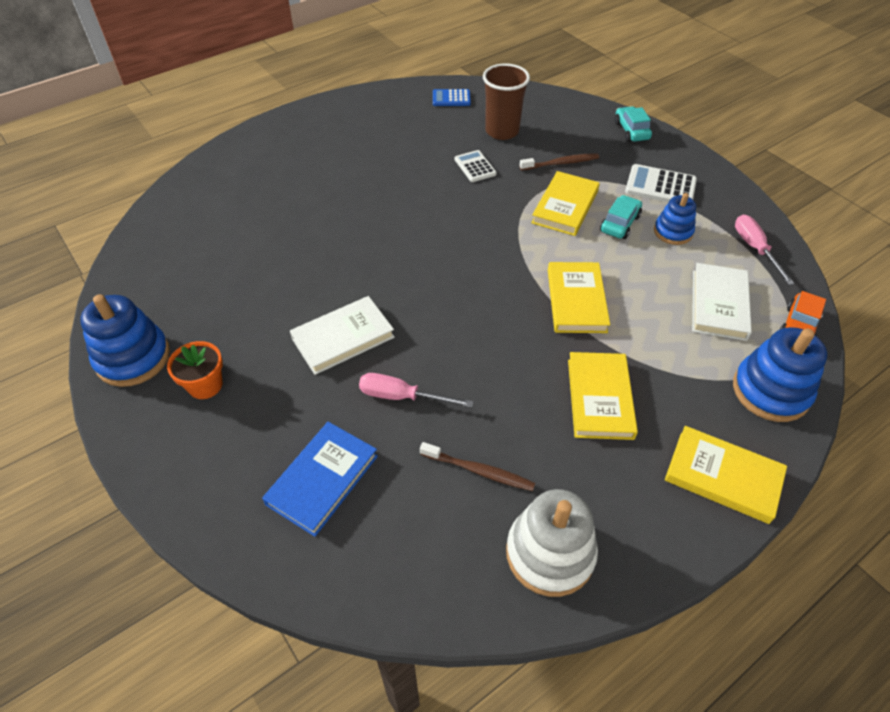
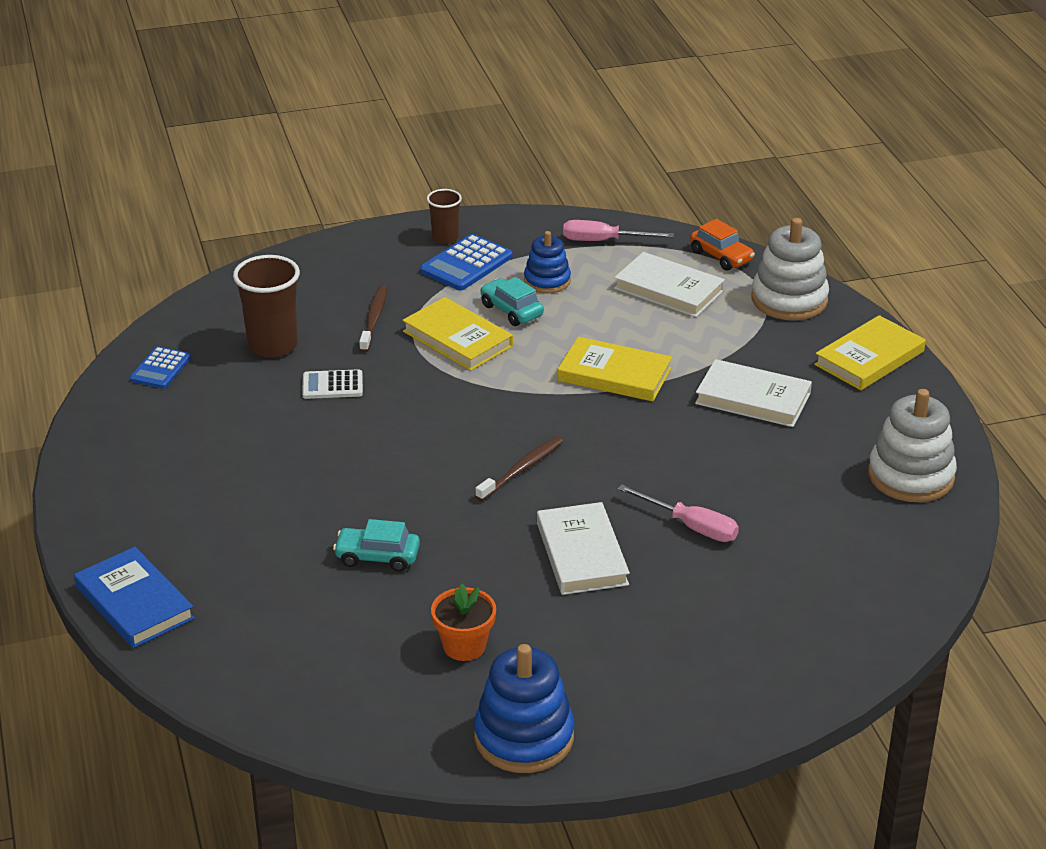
camera: 70 degrees left, 15 degrees down
(205, 385) = (602, 676): orange flower pot -> orange flower pot (464, 646)
(322, 480) = (776, 602): blue book -> blue book (134, 602)
(402, 396) = (691, 526): pink screwdriver -> pink screwdriver turned 90 degrees counterclockwise
(479, 471) = (807, 496): brown toothbrush -> brown toothbrush (522, 469)
(600, 398) = (753, 398): yellow book -> white book
(631, 131) = (349, 250): turquoise car -> turquoise car (377, 557)
(660, 186) = (466, 264): white calculator -> blue calculator
(684, 167) = (445, 238): none -> brown cup
(770, 391) = (789, 300): blue stacking toy -> white stacking toy

